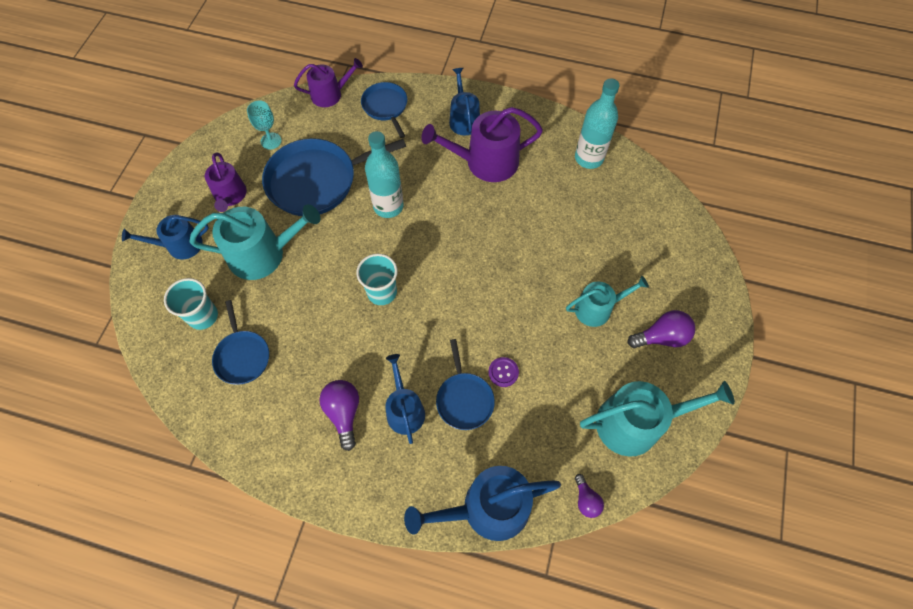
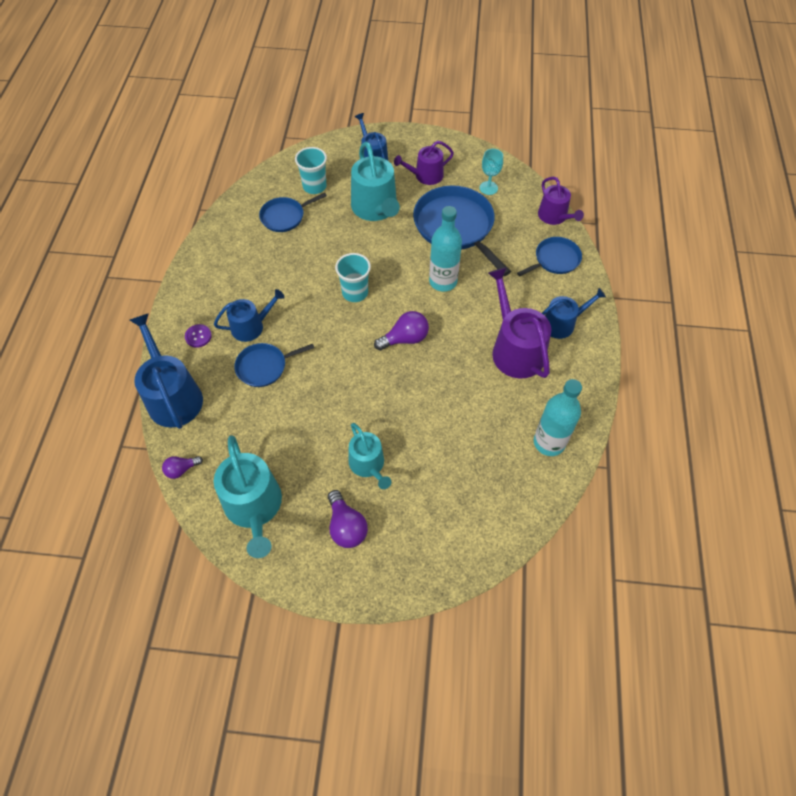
camera: 80 degrees right, 5 degrees down
(344, 413) = (245, 287): purple light bulb -> purple light bulb (405, 339)
(503, 372) = (292, 392): purple button -> purple button (198, 336)

